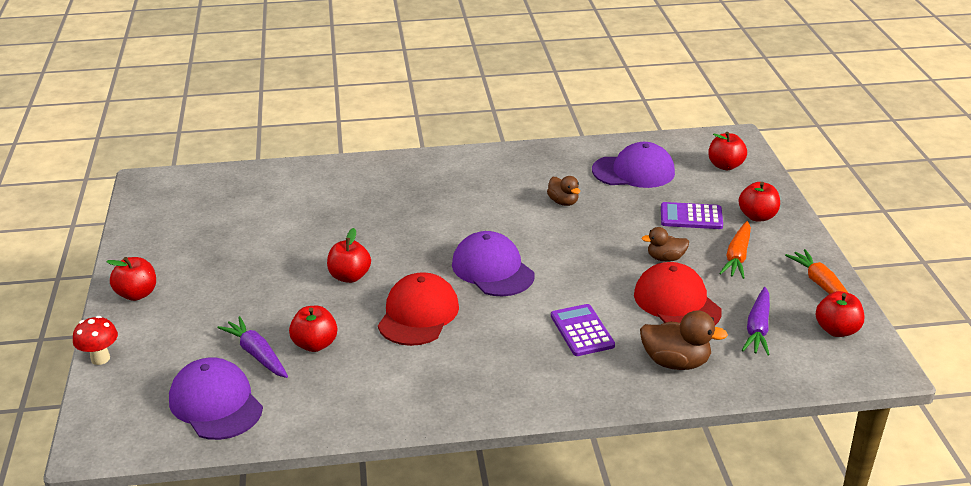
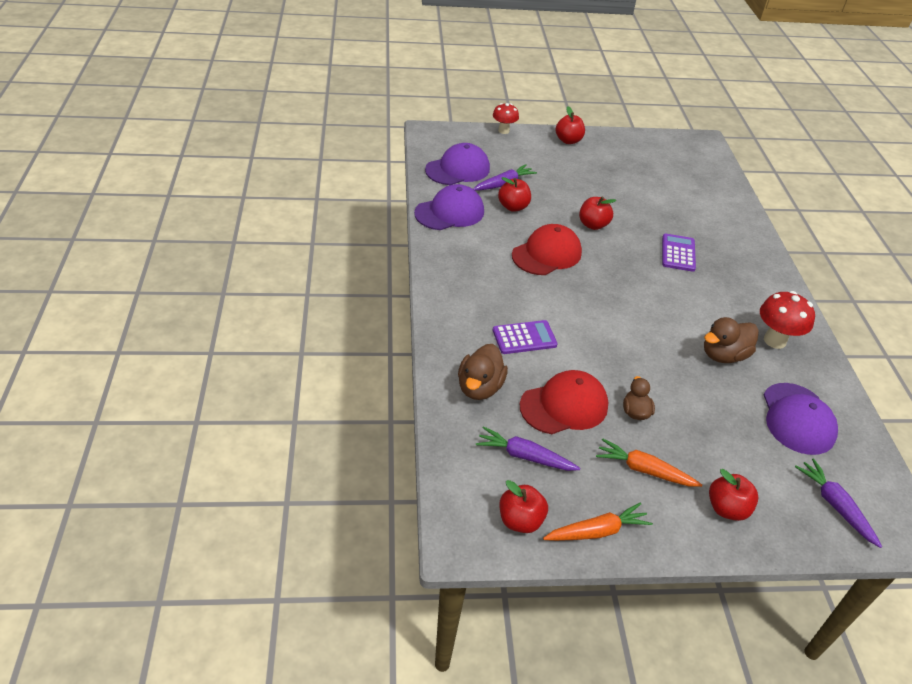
camera: 90 degrees right, 10 degrees up
(418, 314) = (547, 254): red cap -> red cap turned 60 degrees counterclockwise
(492, 269) = (608, 297): purple cap -> purple cap (450, 212)
(531, 172) = (774, 340): none -> red mushroom
(563, 202) = (723, 355): brown duck -> brown duck, size x1.57
(691, 217) = (715, 448): purple calculator -> purple calculator (678, 253)
(725, 166) = (835, 505): red apple -> purple carrot

